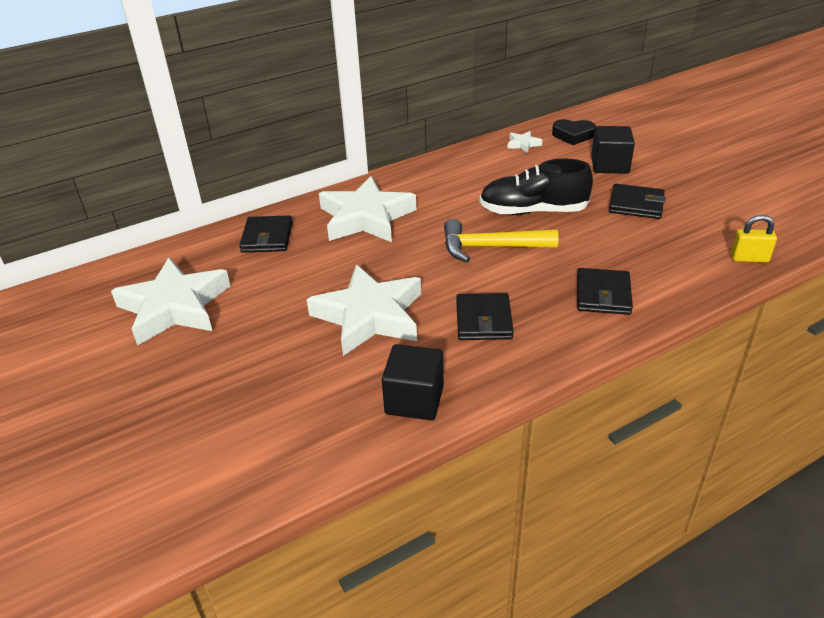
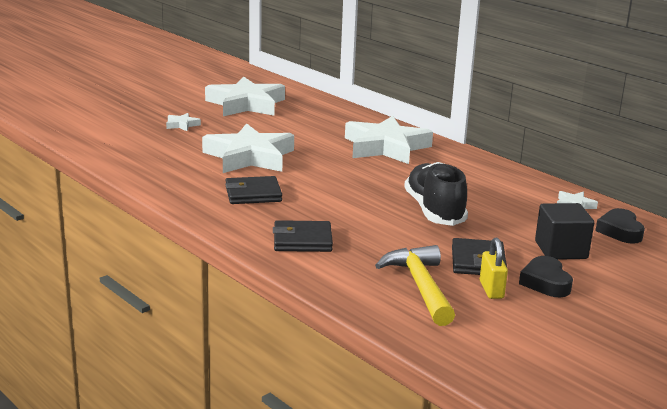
camera: 75 degrees right, 15 degrees down
(230, 372) = (182, 125): none -> white star
(267, 237) = (340, 119): black wallet -> none
(414, 400) = (158, 175): black cube -> none
(490, 247) = (361, 194): yellow hammer -> yellow hammer (420, 286)
(668, 181) = (545, 282): none -> black heart
(749, 258) = (396, 319): yellow padlock -> yellow padlock (491, 290)

